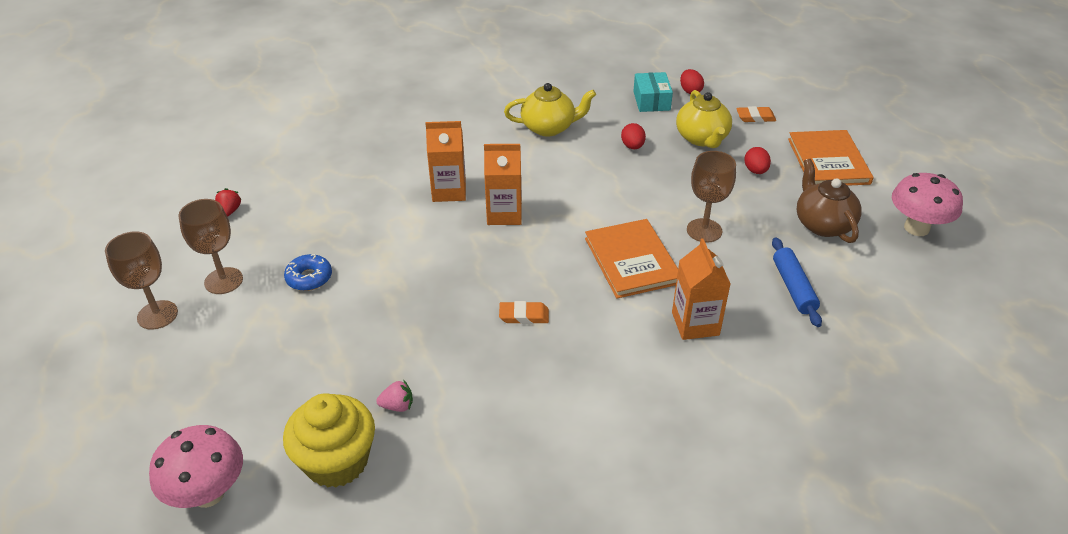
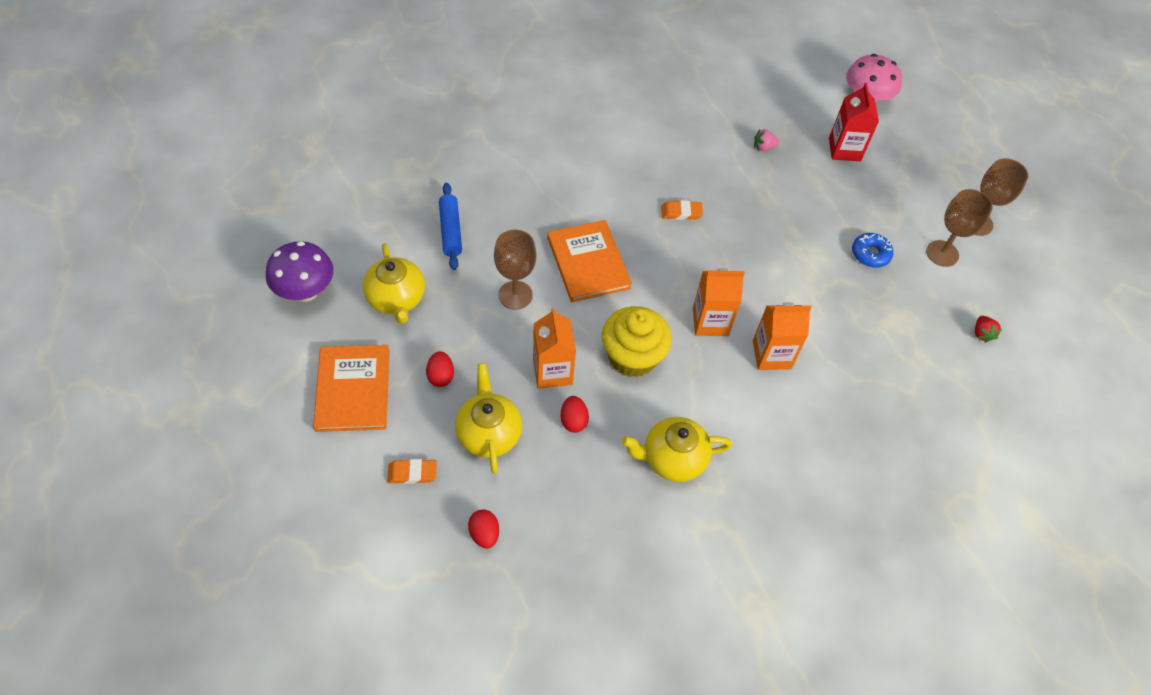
camera: 175 degrees right, 15 degrees up
(280, 407) = (844, 149): none -> red carton
(337, 461) = (793, 115): yellow cupcake -> yellow cupcake (632, 357)
(651, 101) = (540, 512): turquoise box -> none
(695, 323) = (542, 201): orange carton -> orange carton (552, 371)
(822, 224) = (397, 299): brown teapot -> yellow teapot
(916, 228) = (306, 292): pink mushroom -> purple mushroom

